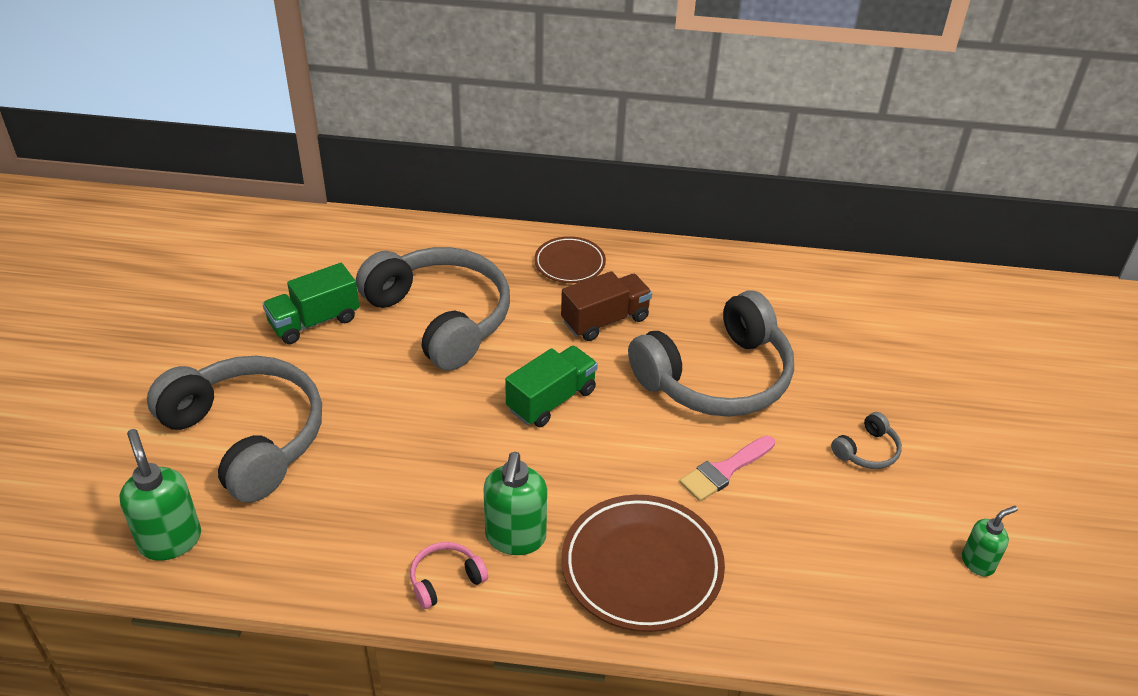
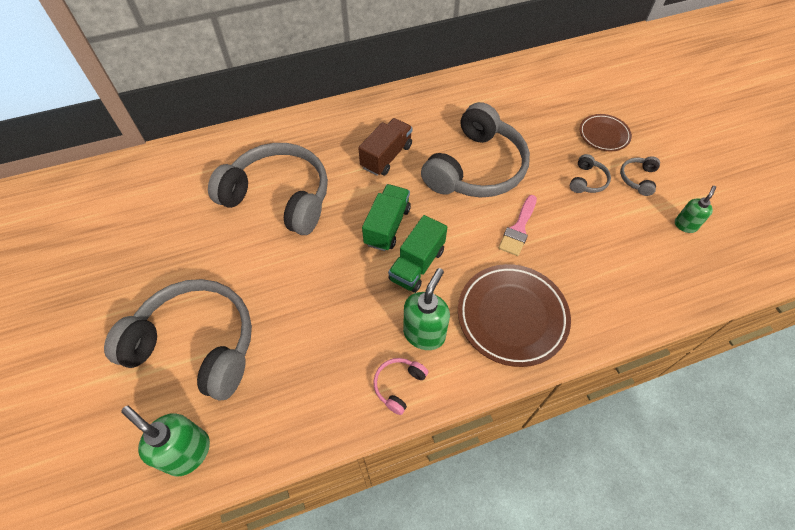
camera: 25 degrees left, 15 degrees up
(314, 321) = (192, 235): green truck -> green truck (417, 265)
(515, 538) = (424, 333): green soap dispenser -> green soap dispenser turned 135 degrees counterclockwise
(569, 263) = (340, 125): brown plate -> brown plate (603, 135)
(947, 477) = (638, 179): none -> grey headphones

